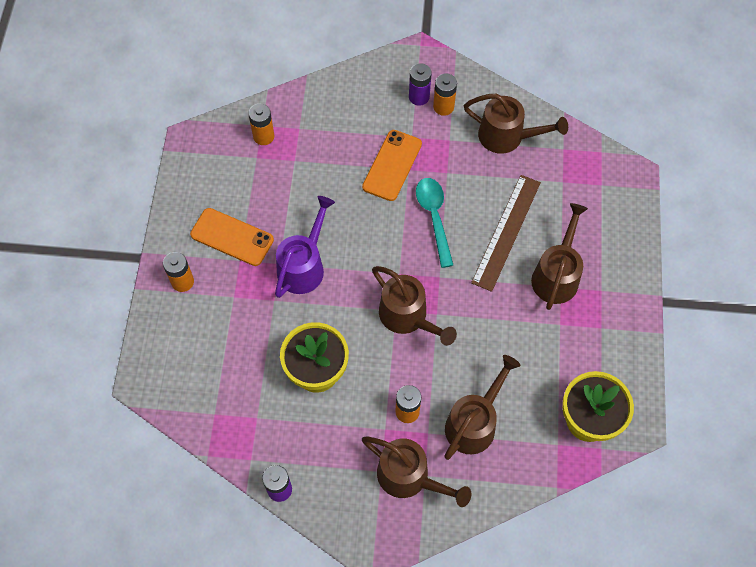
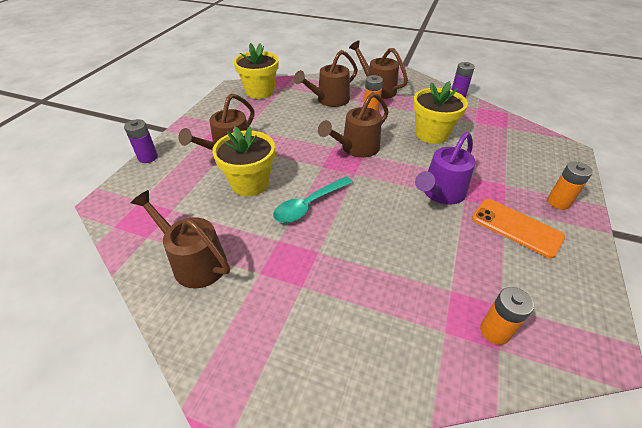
camera: 165 degrees left, 20 degrees down
(392, 165) = (335, 259): orange phone -> none
(408, 317) = (356, 148): brown watering can -> brown watering can turned 105 degrees counterclockwise
(419, 97) = (272, 338): purple battery -> purple battery (148, 157)
(434, 217) = (309, 205): turquoise spoon -> turquoise spoon turned 45 degrees clockwise
(443, 107) = (246, 315): orange battery -> none
(506, 232) = (250, 183): brown ruler -> yellow flower pot

